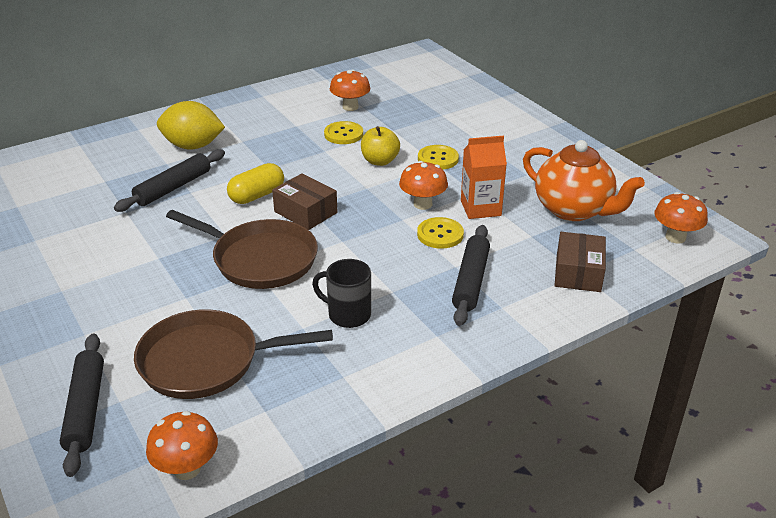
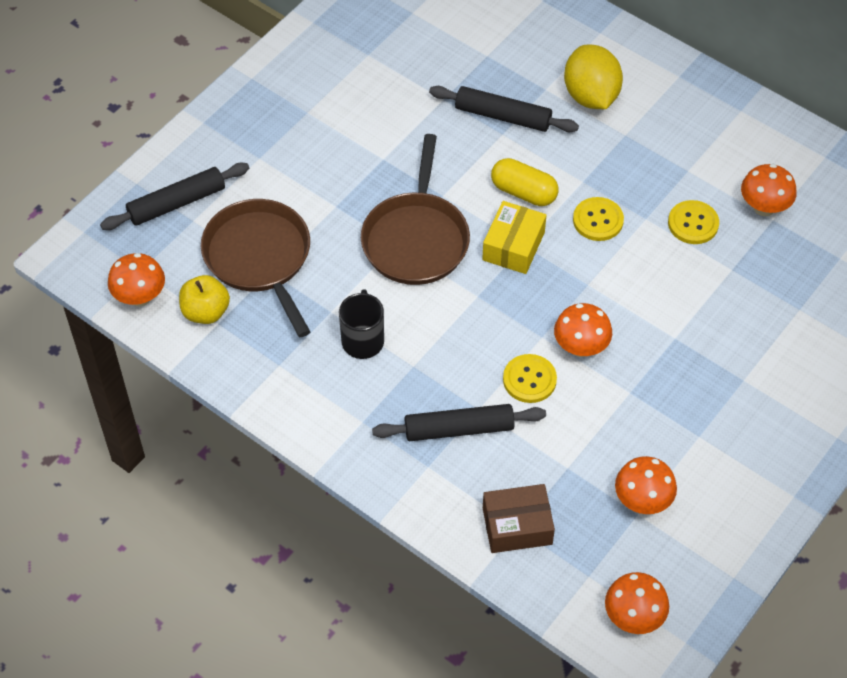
camera: 70 degrees right, 20 degrees up
(305, 212) = (513, 246): brown box -> yellow box
(380, 161) = (651, 279): yellow apple -> yellow apple (206, 312)
(438, 159) = (686, 335): yellow button -> yellow button (598, 220)
(480, 208) = (600, 405): orange carton -> none
(574, 210) = (642, 501): orange teapot -> orange mushroom

